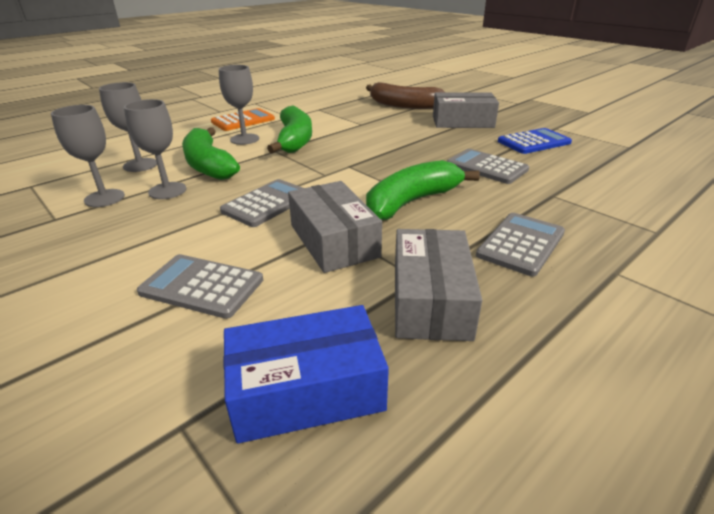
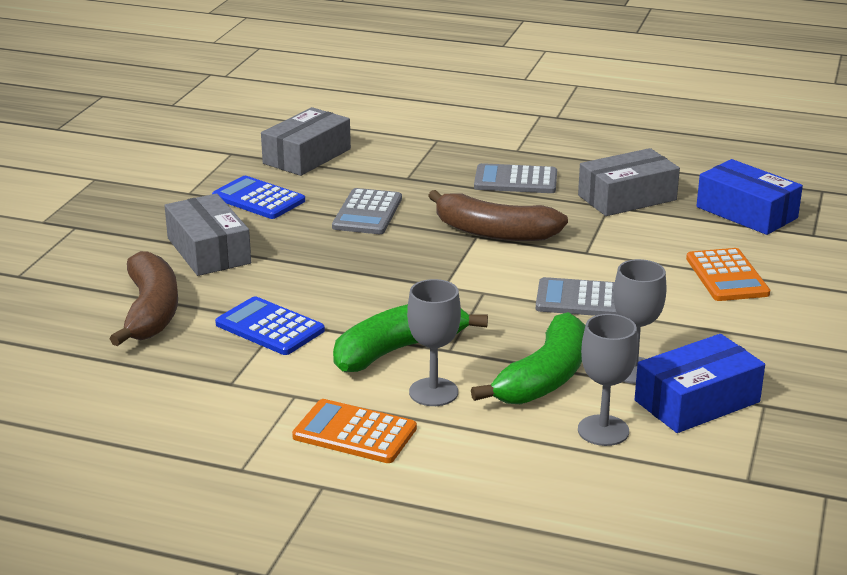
camera: 120 degrees left, 5 degrees down
(104, 198) = (697, 401): grey goblet -> blue box
(202, 286) = (727, 276): grey calculator -> orange calculator
(333, 241) = (604, 247): grey box -> grey box (307, 156)
(357, 121) = (269, 327): none -> blue calculator
(412, 202) = (494, 232): green banana -> brown banana

